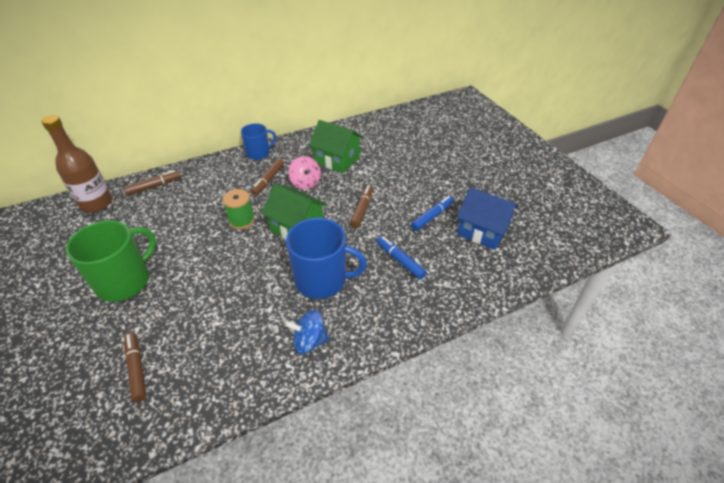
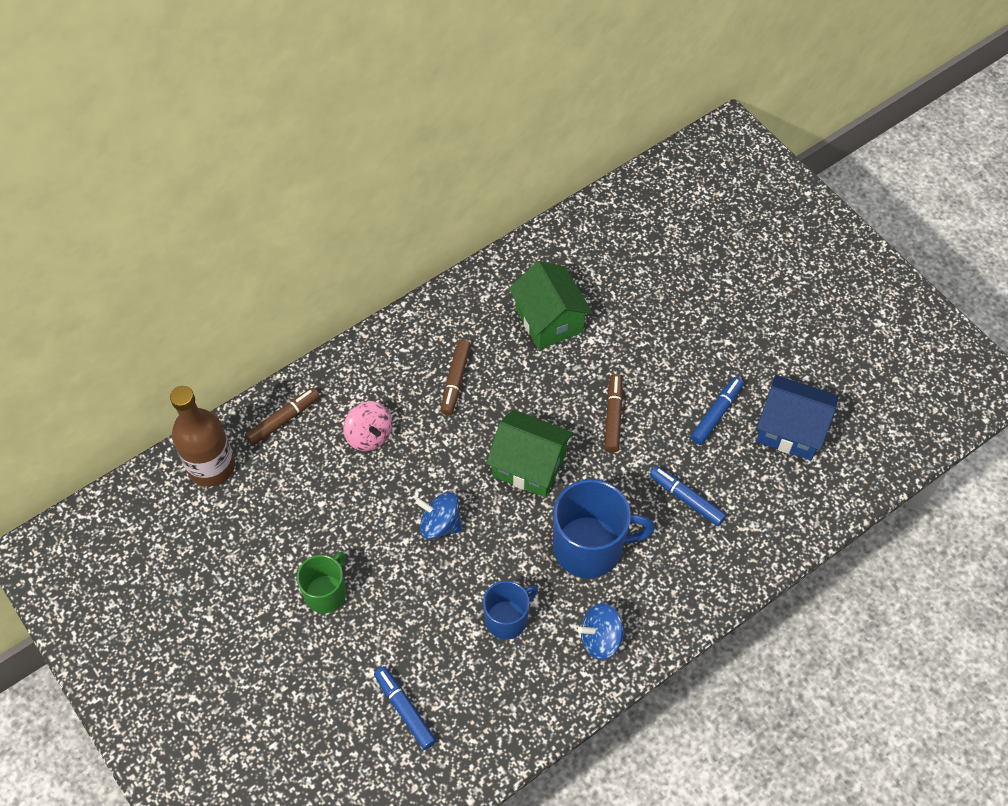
camera: 10 degrees left, 15 degrees up
(124, 281) = (326, 592): green mug -> green mug, size x0.60
(137, 369) = (405, 709): brown marker -> blue marker
(223, 252) = (440, 524): none -> blue spinning top
(242, 220) = (445, 465): green spool -> none
(259, 153) = (419, 324): blue mug -> blue mug (507, 619)
(305, 183) = (514, 376): pink spinning top -> pink spinning top (369, 435)
(337, 160) = (549, 320): green house -> green house turned 45 degrees clockwise

